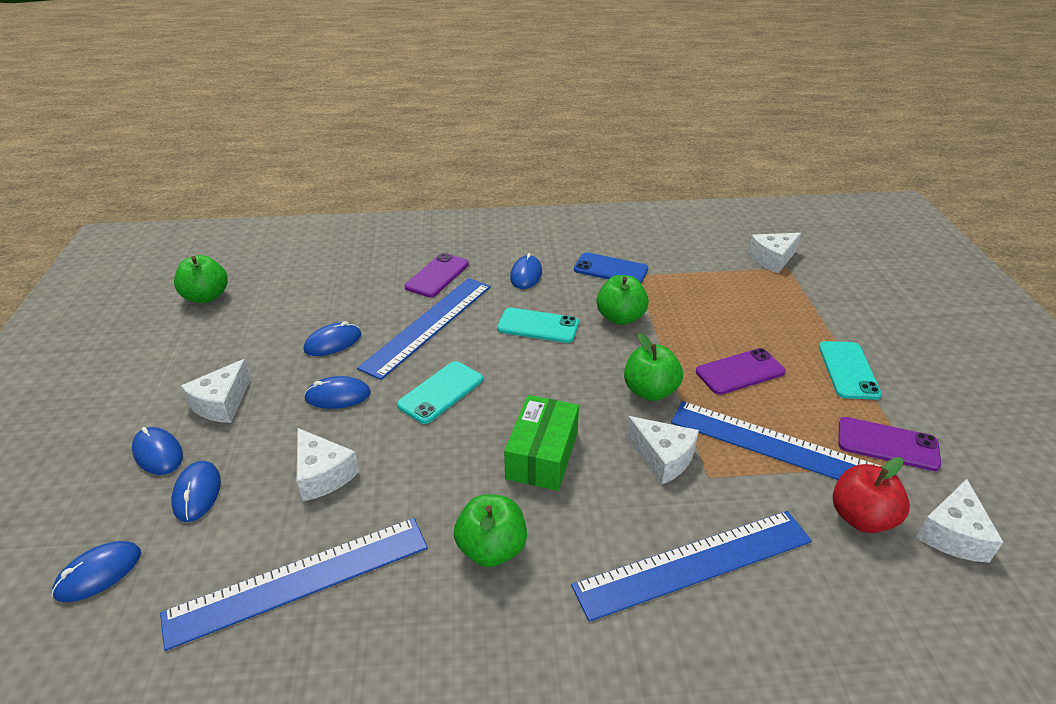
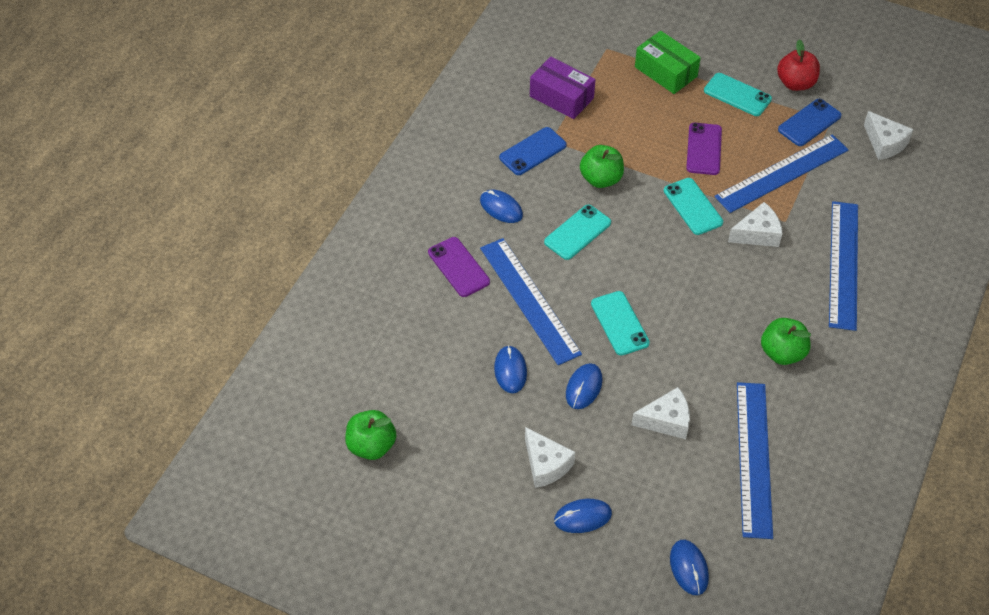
camera: 60 degrees left, 15 degrees up
(197, 493) = (642, 499): blue mouse -> none
(542, 455) = (719, 293): green box -> green box (665, 72)
(650, 391) = (693, 206): green apple -> turquoise phone
(694, 263) = (561, 97): none -> purple box
(772, 259) = (589, 50): white cheese -> none
(861, 517) = (853, 173): red apple -> red apple (795, 83)
(887, 444) = (809, 123): purple phone -> blue phone

